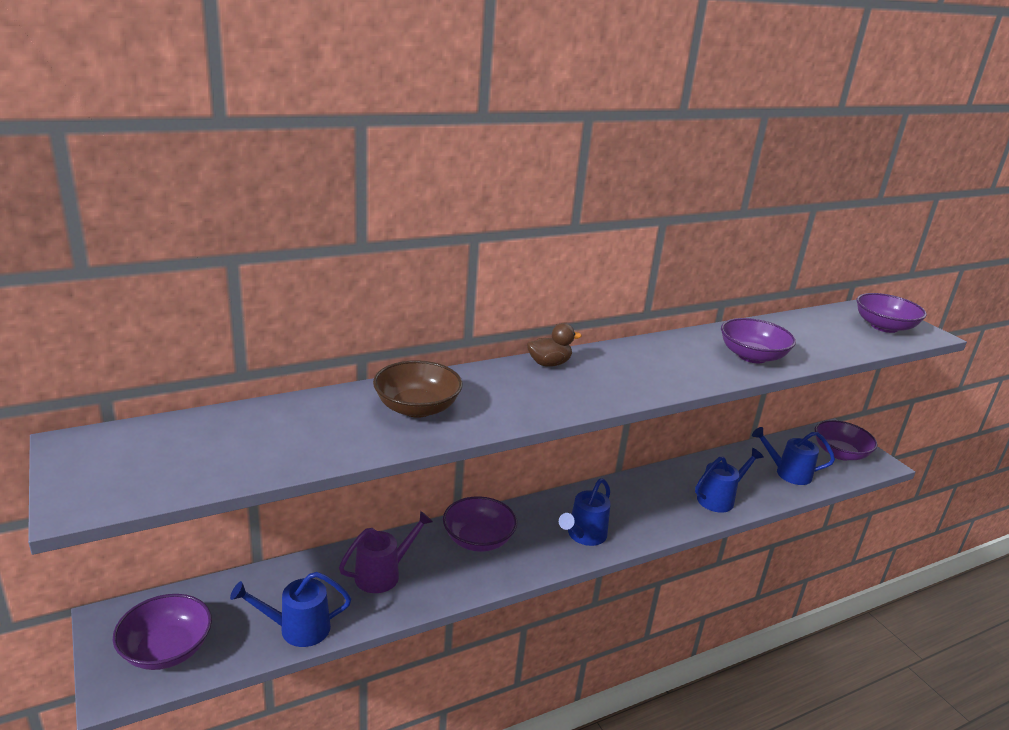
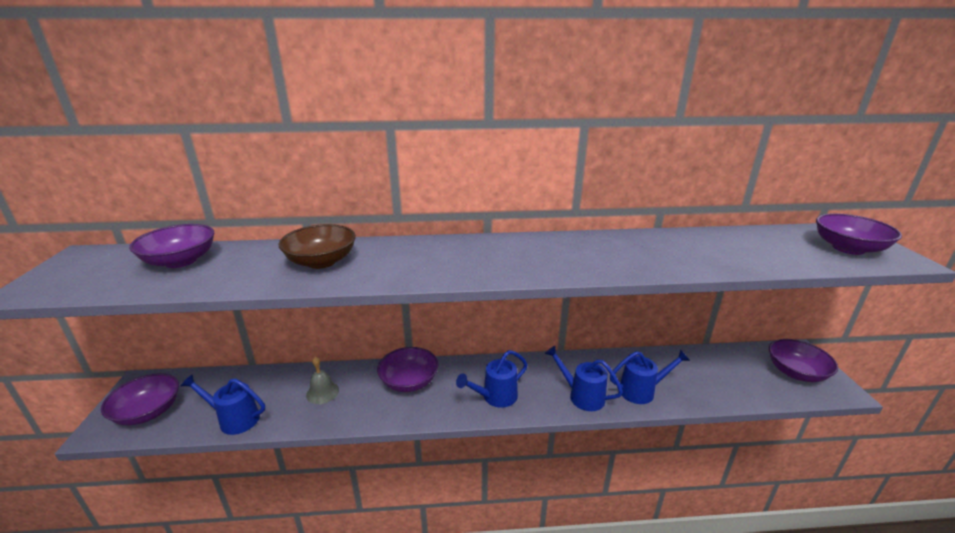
camera: 25 degrees right, 0 degrees up
(383, 574) = (322, 392): purple watering can -> grey bell
(549, 363) = (464, 243): brown duck -> none
(752, 356) = (667, 258): purple bowl -> purple bowl (180, 261)
(787, 473) = (726, 381): blue watering can -> blue watering can (581, 395)

